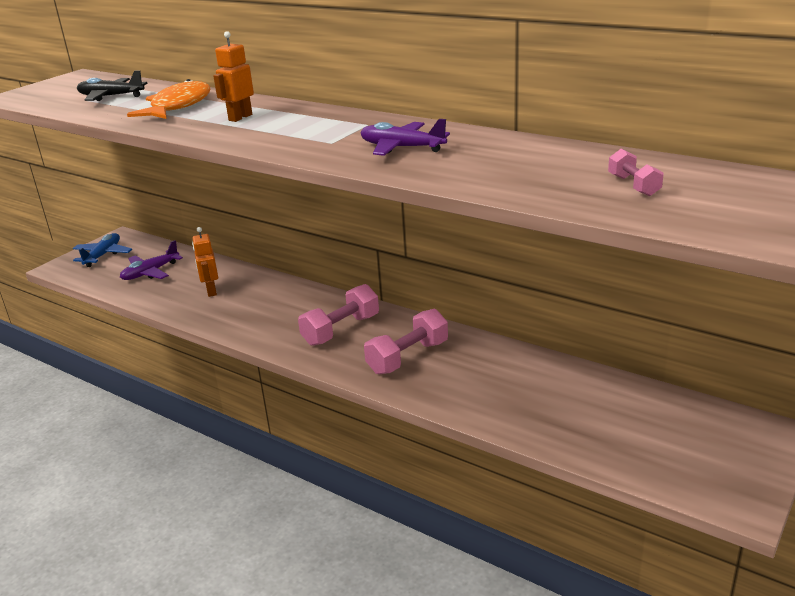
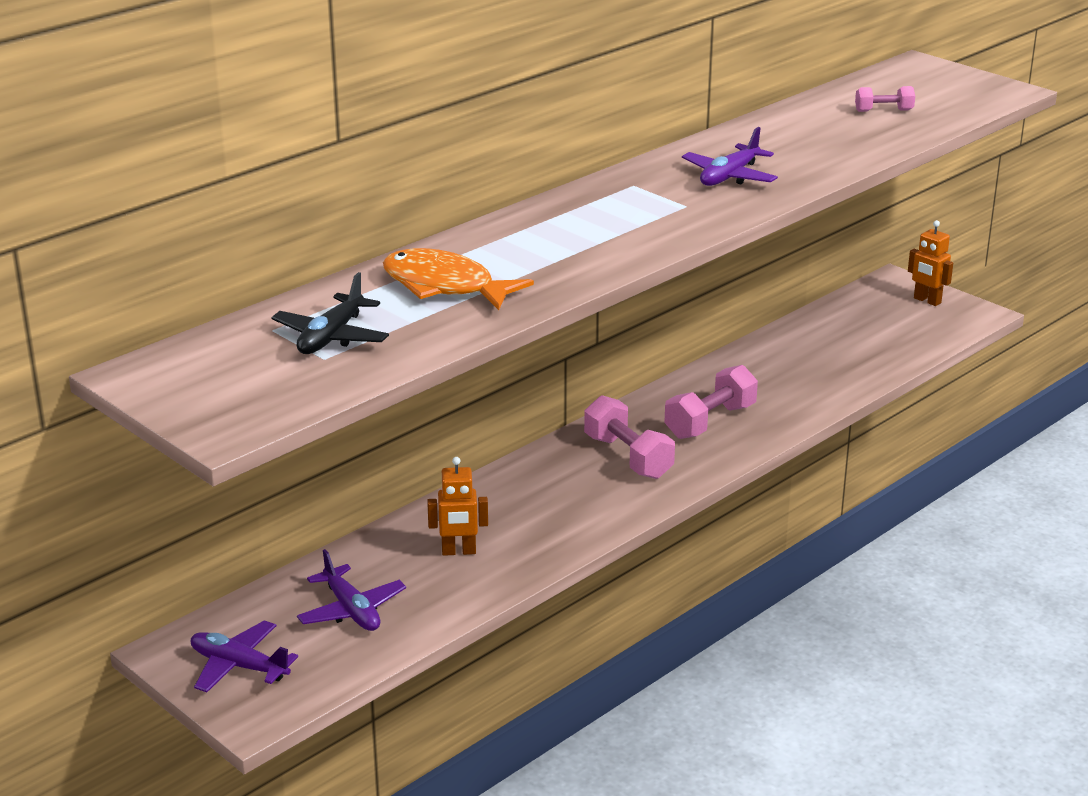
camera: 80 degrees left, 0 degrees up
(103, 255) = (239, 666): blue plane -> purple plane
(240, 117) = (542, 248): orange robot -> orange robot (927, 301)
(408, 357) = (710, 421): pink dumbbell -> pink dumbbell turned 75 degrees clockwise

